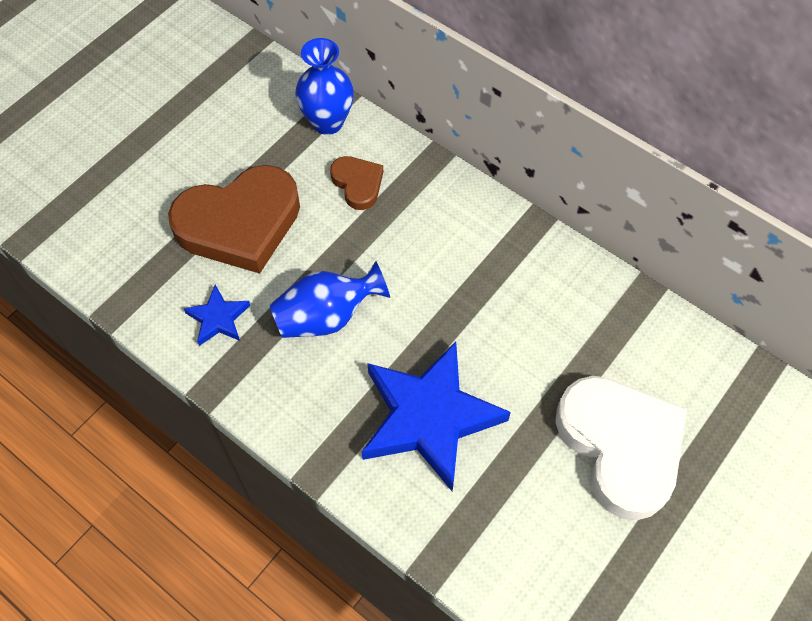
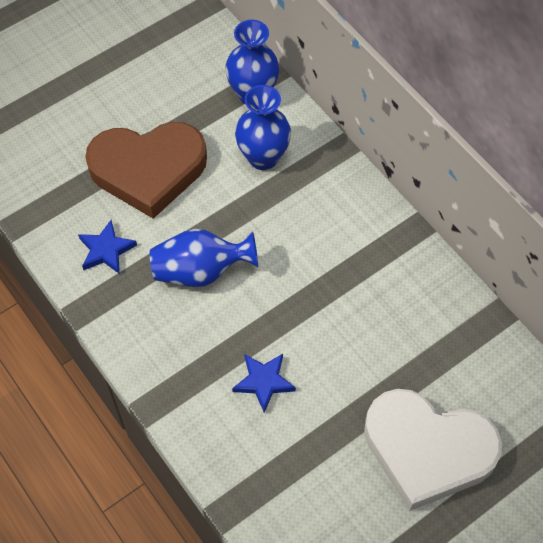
camera: 15 degrees right, 0 degrees up
(358, 184) = (263, 157): brown heart -> blue vase
(429, 418) = (263, 382): blue star -> blue star, size x0.46
(620, 446) = (427, 450): white heart -> white heart turned 120 degrees clockwise

